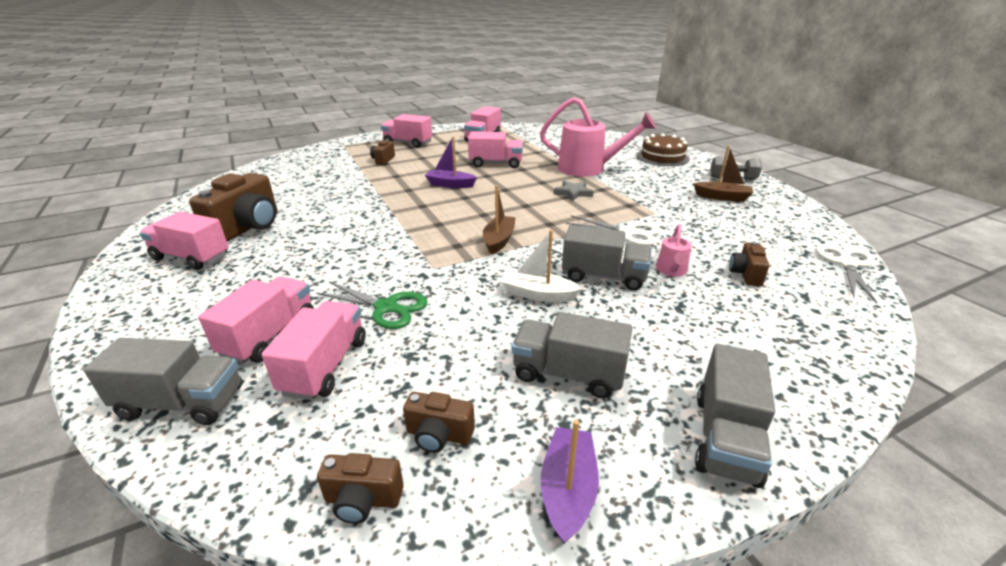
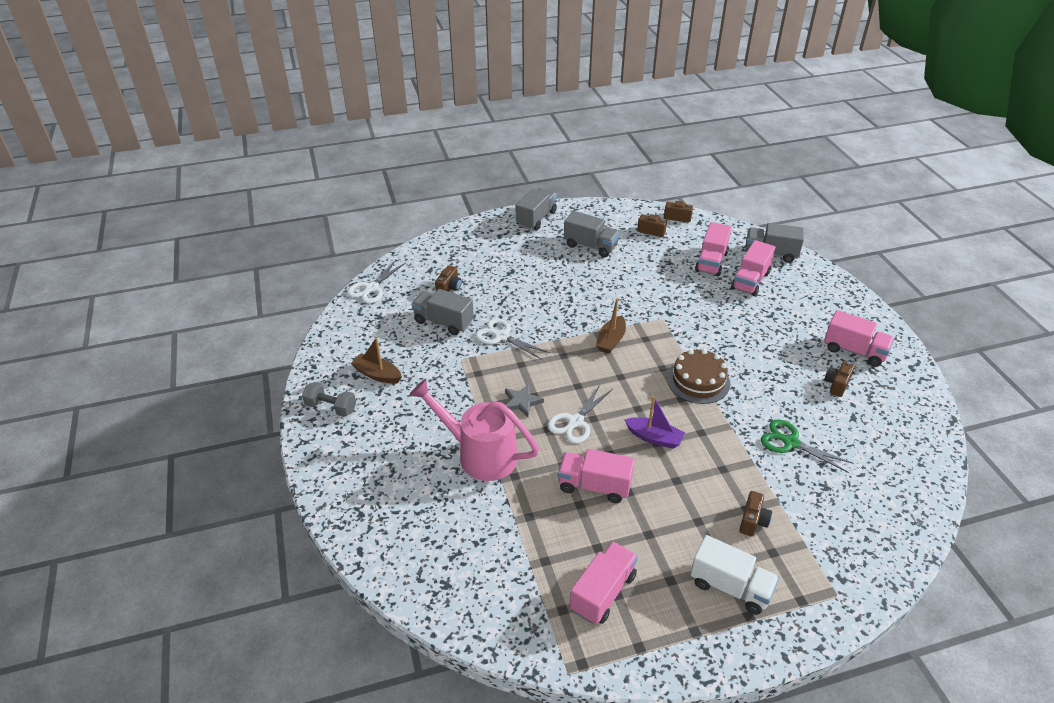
camera: 170 degrees left, 10 degrees up
(247, 228) = (837, 384): brown camera -> brown camera, size x0.50
(386, 307) = (688, 291): green scissors -> green scissors (791, 442)
(408, 143) = (730, 587): pink truck -> white truck
(520, 187) = (575, 422): none -> white scissors
(538, 294) = (593, 289): white boat -> none
(568, 490) = (604, 212): purple boat -> none
(603, 276) = (544, 297): grey truck -> grey truck (443, 322)
(662, 157) = (365, 473): brown cake -> brown cake (698, 381)
(671, 271) = (496, 296): pink watering can -> none

